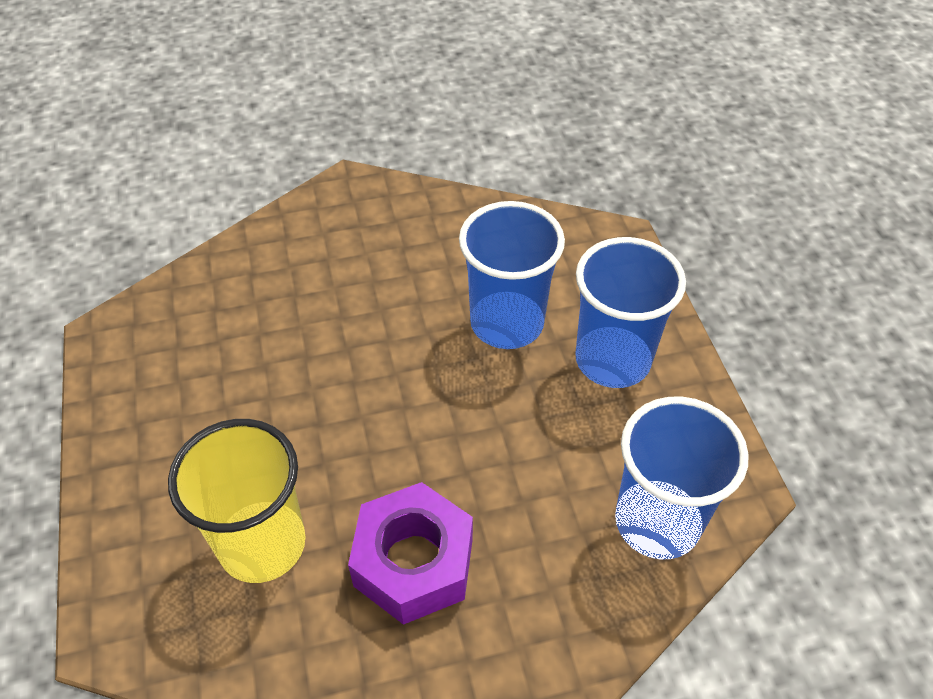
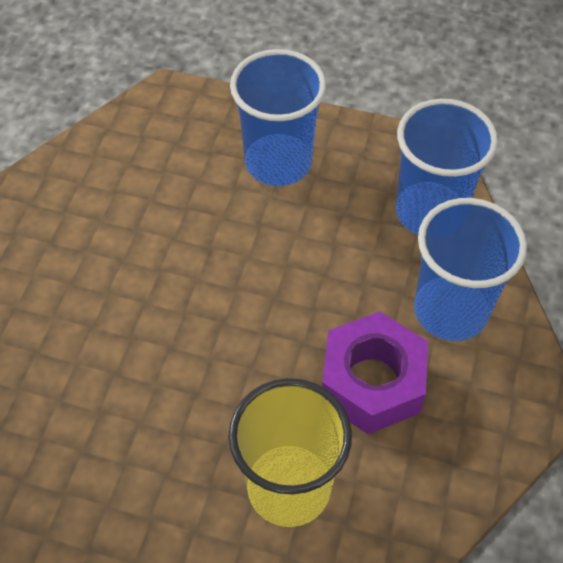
camera: 60 degrees left, 5 degrees up
(507, 323) = (192, 210): blue cup -> blue cup (450, 311)

